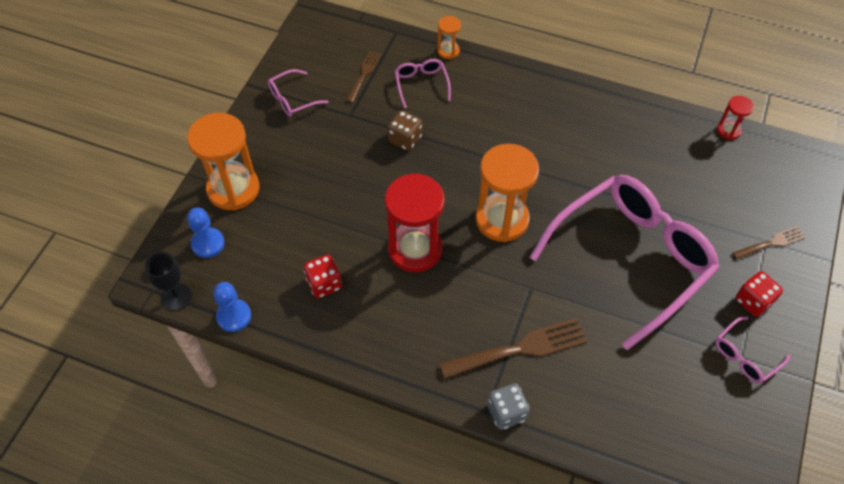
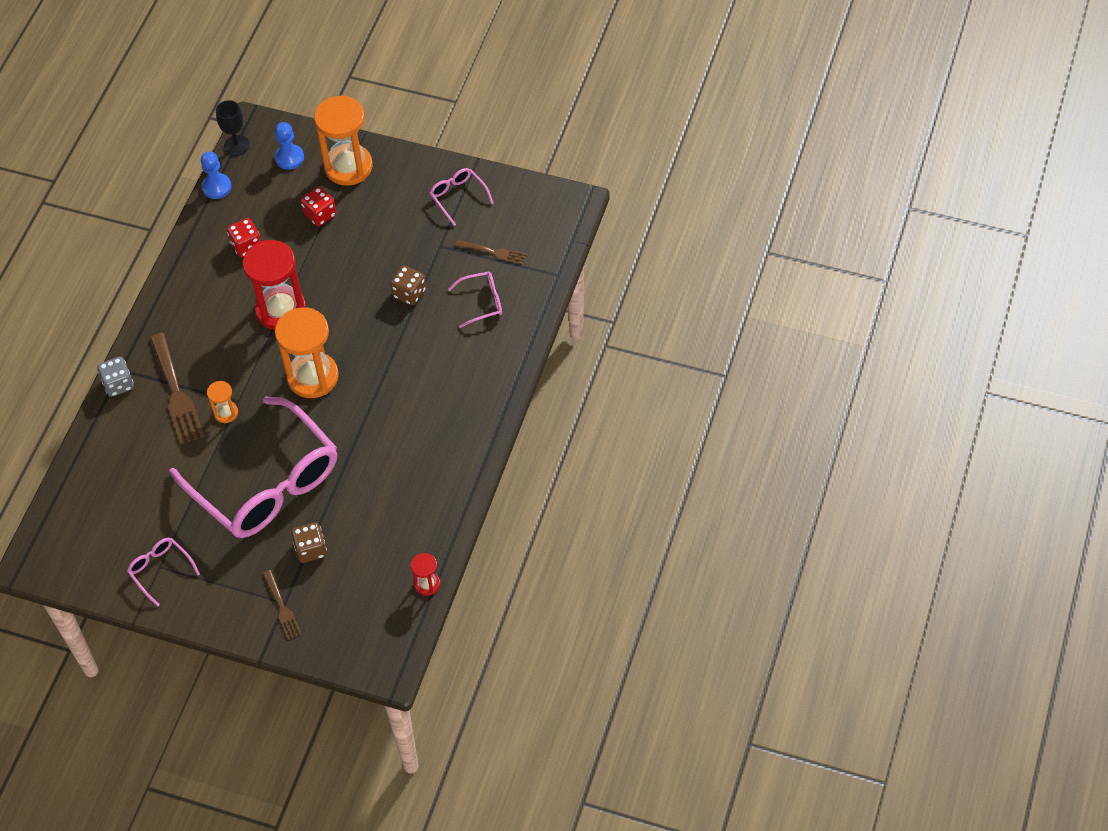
camera: 90 degrees right, 0 degrees up
(448, 51) = (531, 323): orange hourglass -> orange hourglass (226, 413)
(704, 220) = (311, 549): none -> brown dice
(753, 301) = (217, 583): red dice -> red dice (320, 214)

